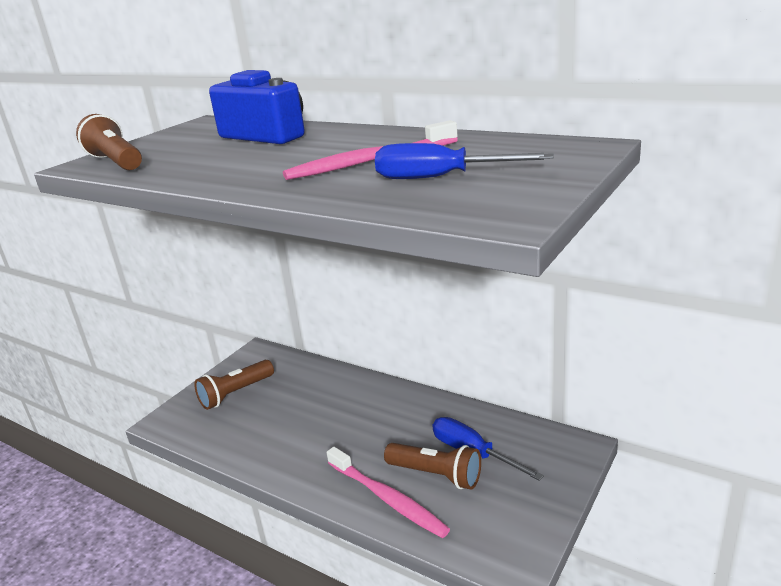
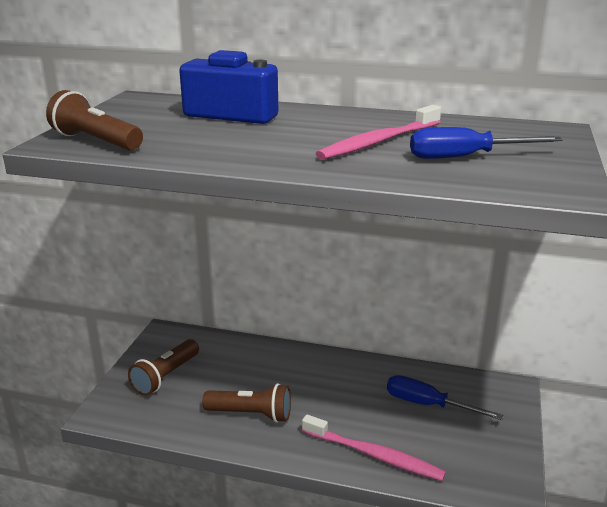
camera: 20 degrees left, 0 degrees up
(436, 475) = (406, 428): brown flashlight -> brown flashlight (251, 414)

